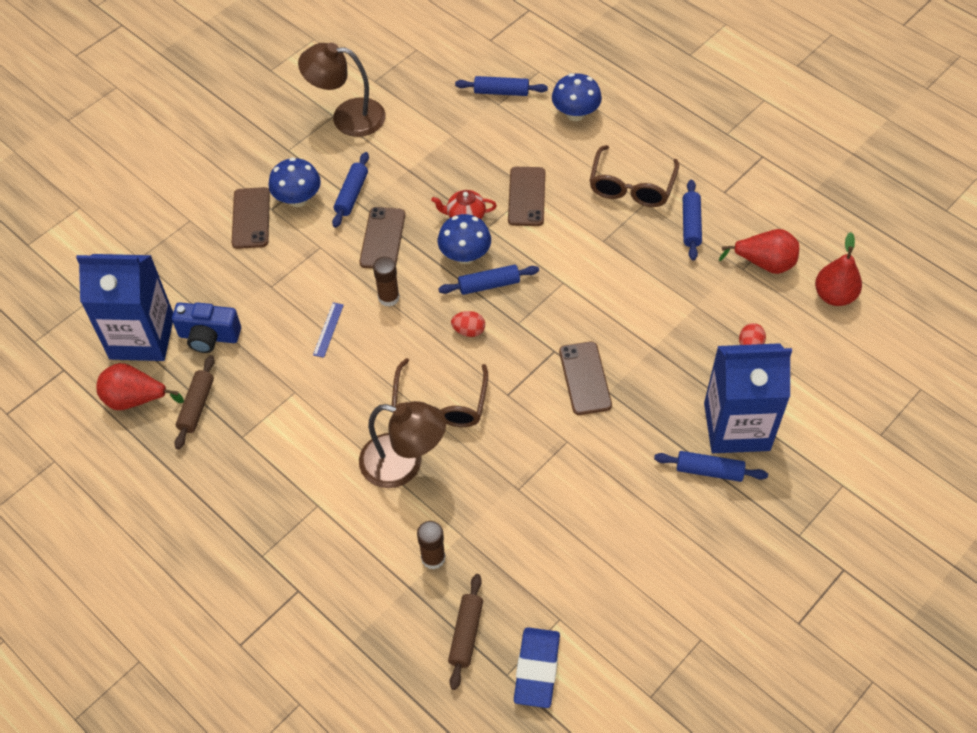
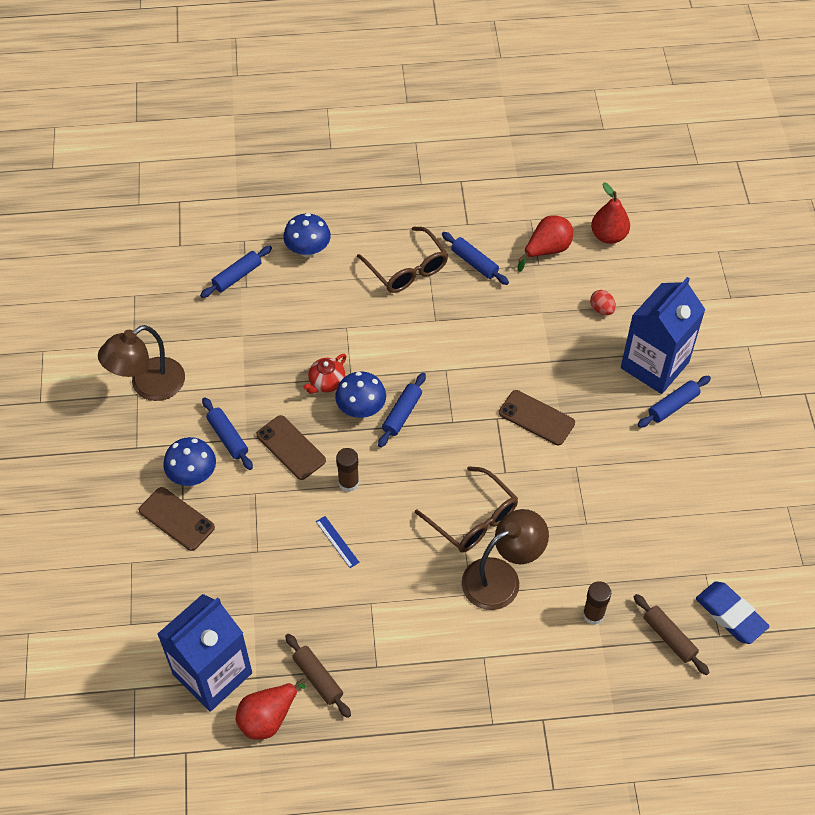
camera: 50 degrees left, 0 degrees up
(209, 336) = (261, 626): blue camera -> none
(468, 331) = (429, 455): red egg -> none
(526, 196) = (349, 334): brown phone -> none

